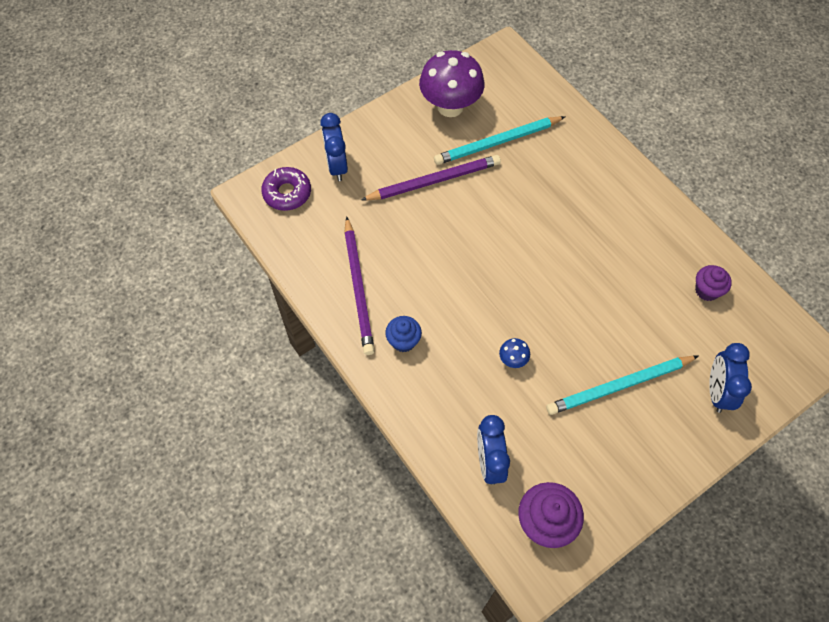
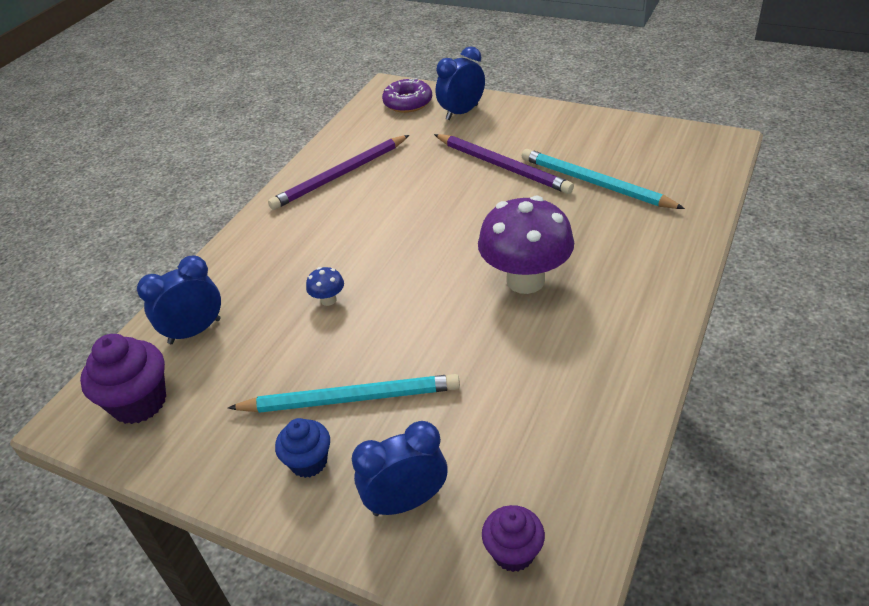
camera: 65 degrees right, 20 degrees down
(403, 341) = (301, 222): blue cupcake -> blue cupcake (309, 462)
(450, 106) = (604, 139): purple mushroom -> purple mushroom (525, 280)
(619, 386) = (350, 398): turquoise pencil -> turquoise pencil turned 135 degrees clockwise
(706, 290) = (559, 431): purple cupcake -> purple cupcake (513, 552)

